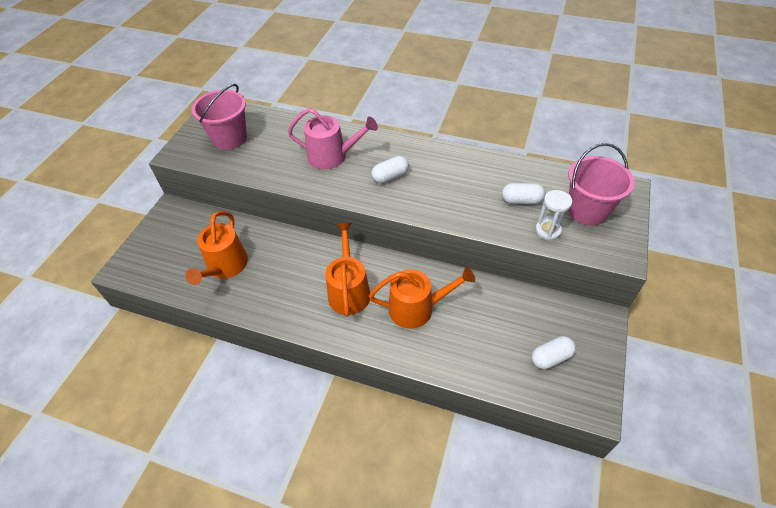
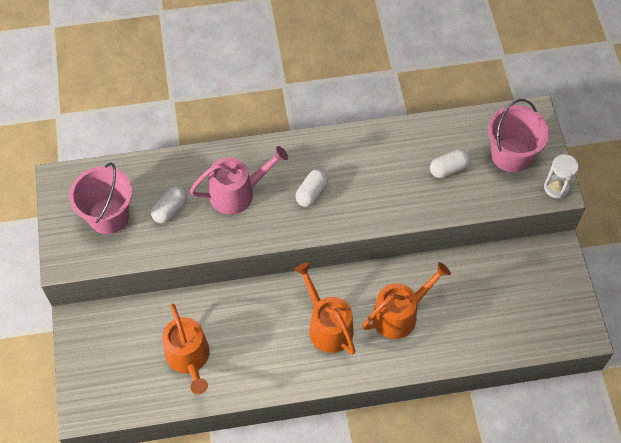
camera: 30 degrees left, 10 degrees up
(548, 230) = (487, 192): white hourglass -> white hourglass (556, 187)
(551, 357) = (533, 307): white capsule -> white capsule (170, 209)

